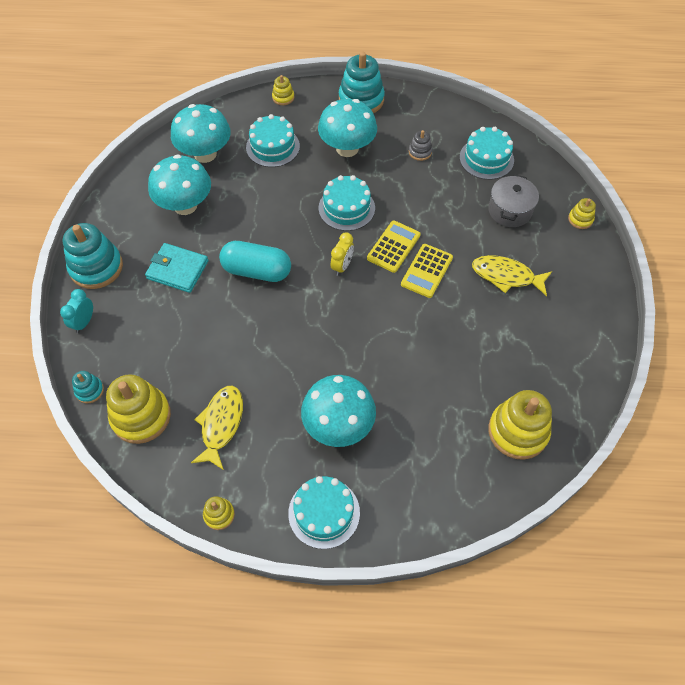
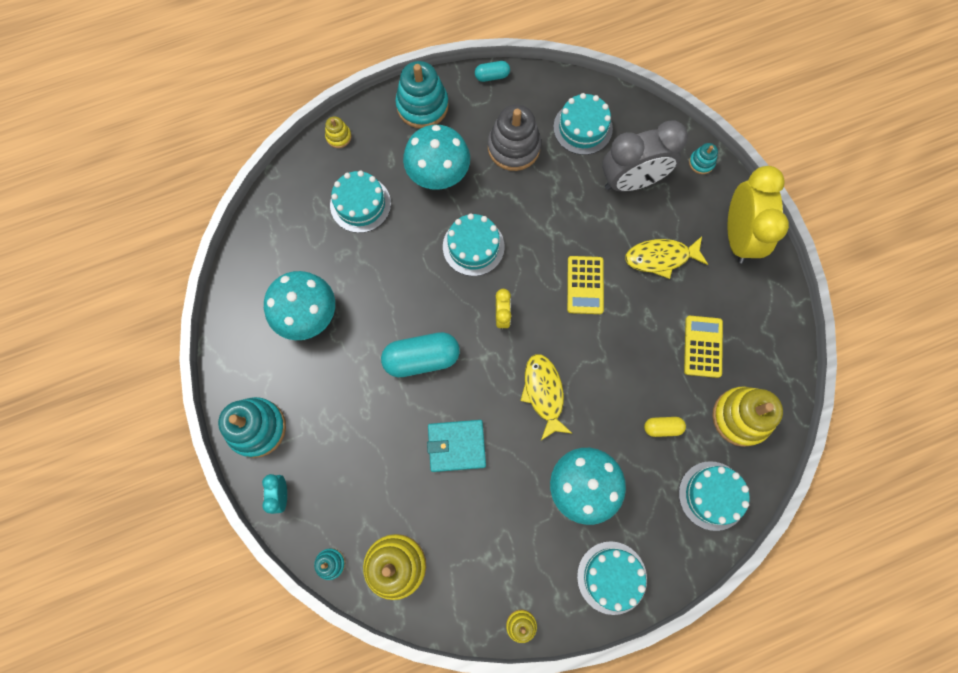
camera: 25 degrees left, 15 degrees up
(177, 270) = (342, 393): turquoise wallet -> turquoise wallet (456, 446)
(205, 154) = (294, 243): turquoise mushroom -> none
(221, 424) = (475, 537): yellow fish -> yellow fish (544, 393)
(393, 247) = (541, 271): yellow calculator -> yellow calculator (703, 346)
(420, 152) = (513, 147): grey stacking toy -> grey stacking toy, size x2.05
(429, 99) = (492, 76): none -> turquoise capsule
(438, 409) = (662, 427): none -> yellow capsule
(456, 486) = (712, 495): none -> turquoise cake
(509, 211) = (632, 181): grey pot -> grey clock
(580, 219) = (701, 162): yellow stacking toy -> turquoise stacking toy
(587, 286) = (738, 236): none -> yellow clock

